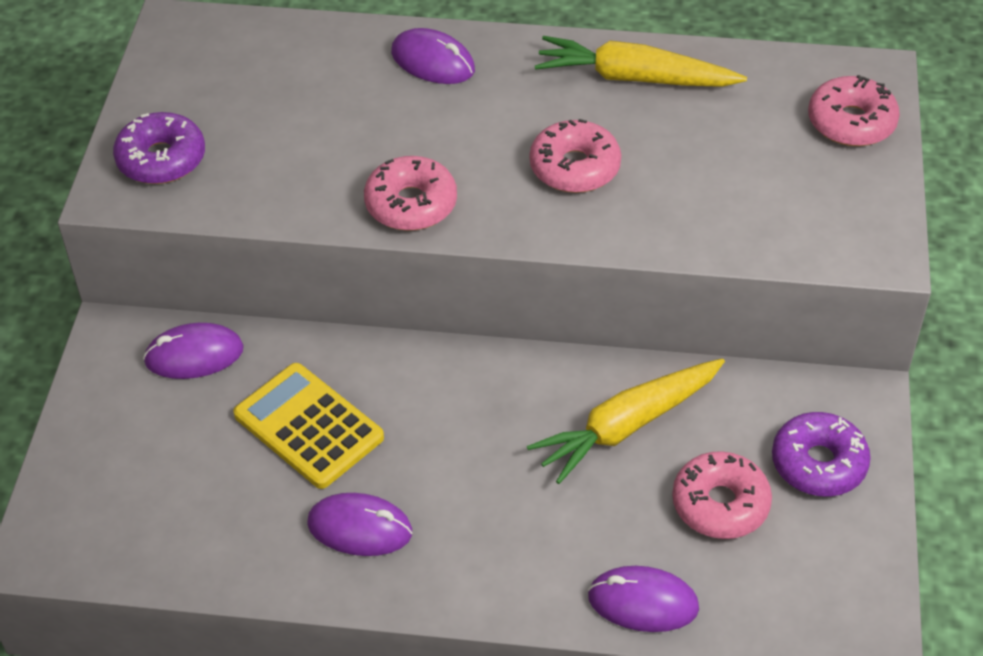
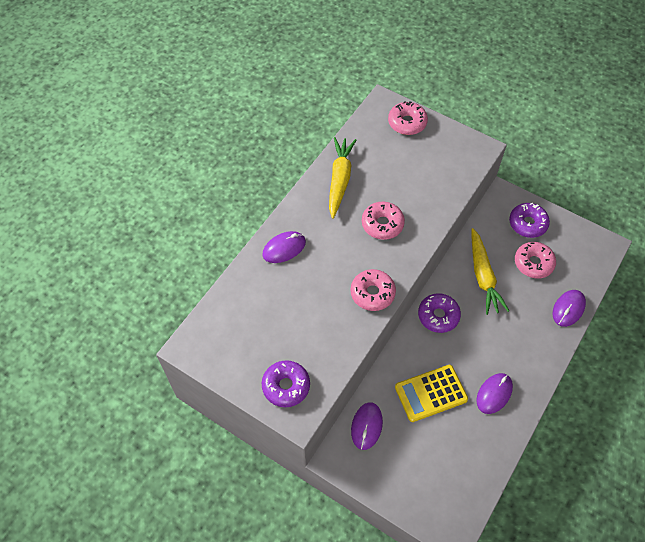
camera: 65 degrees left, 10 degrees up
(486, 383) = (438, 316): none -> purple donut
(634, 78) = (340, 180): yellow carrot -> yellow carrot turned 150 degrees clockwise

